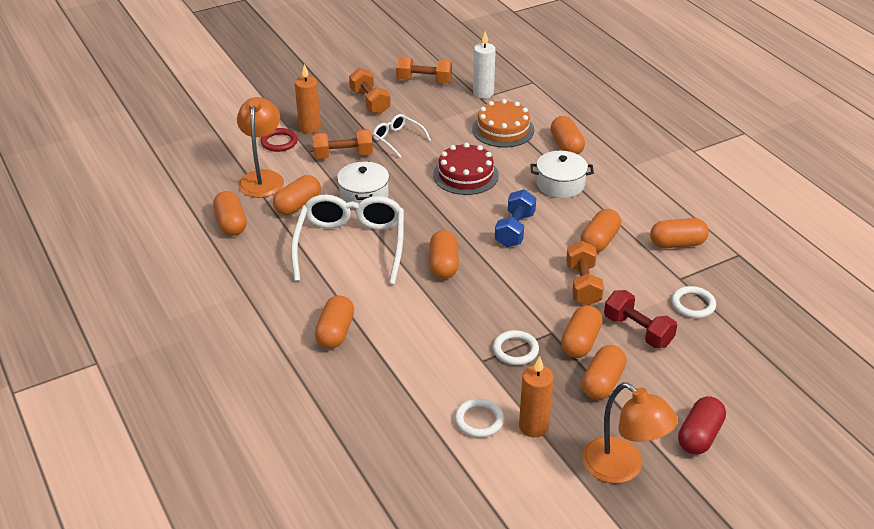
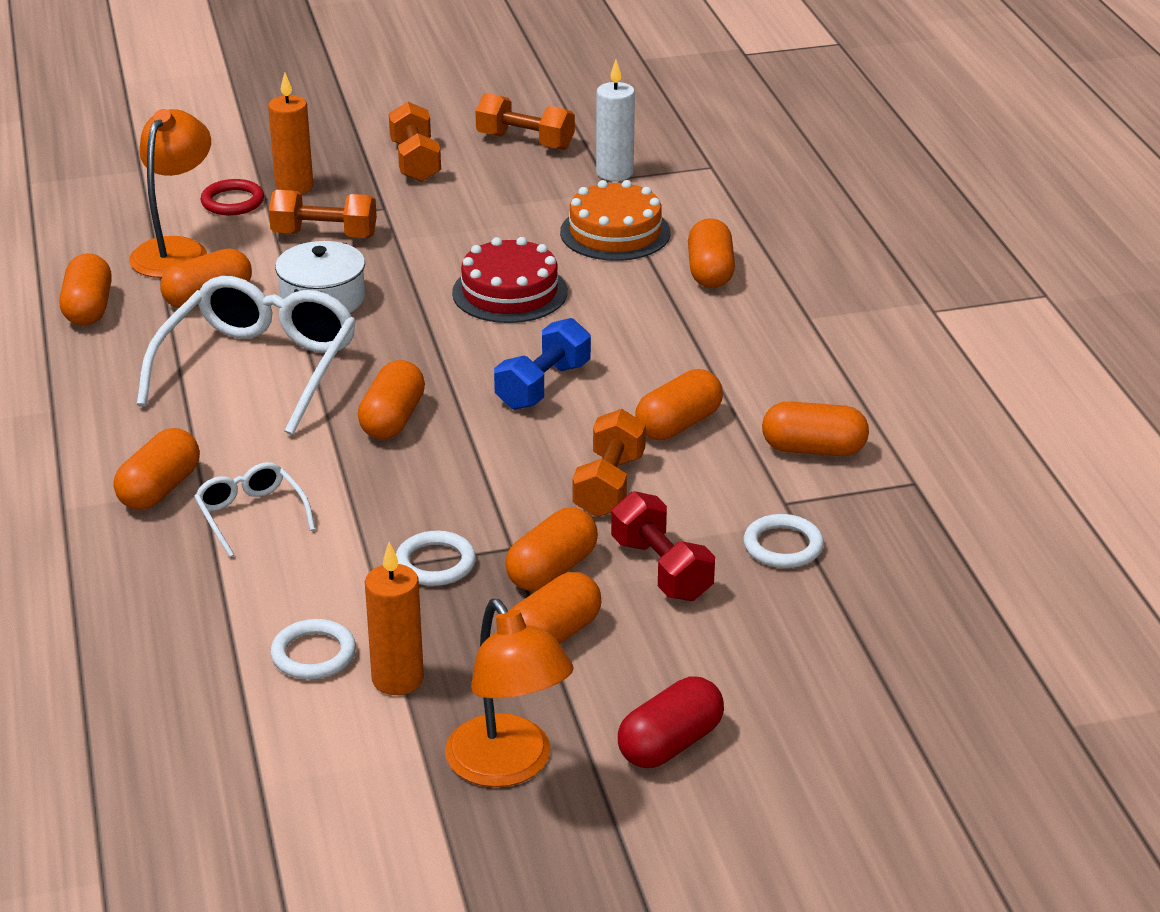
camera: 15 degrees right, 5 degrees down
(397, 139) = (428, 223): white glasses -> white glasses (251, 515)
(560, 184) = (663, 329): white pot -> none

